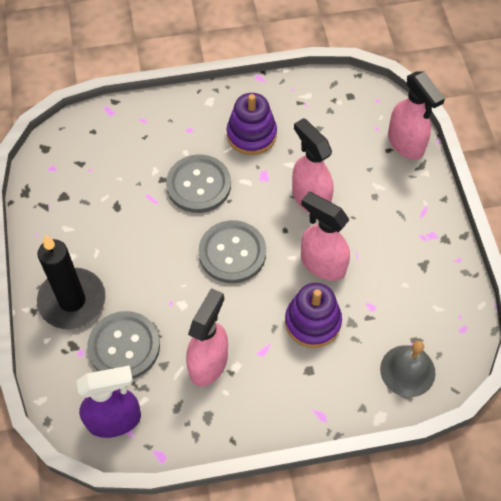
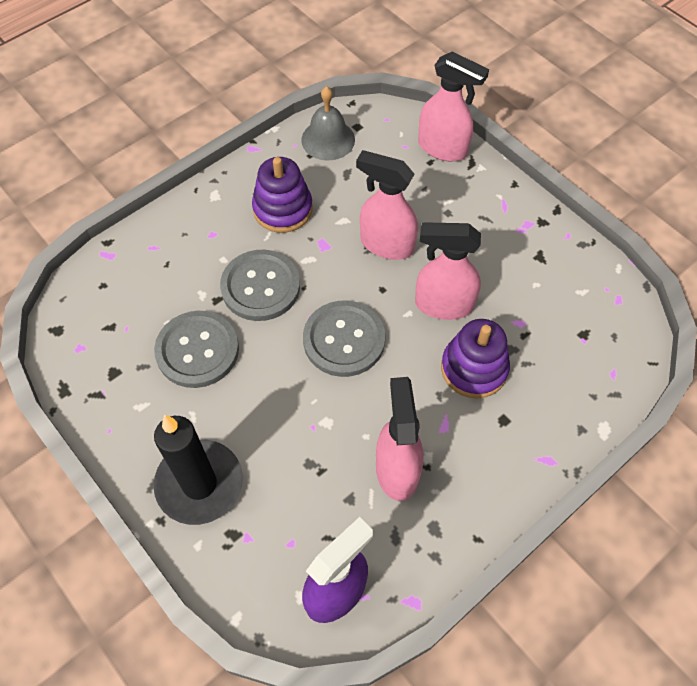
camera: 30 degrees left, 0 degrees up
(124, 346) = (293, 503): grey button -> grey button (197, 350)
(407, 370) = (597, 368): grey bell -> grey bell (328, 139)

